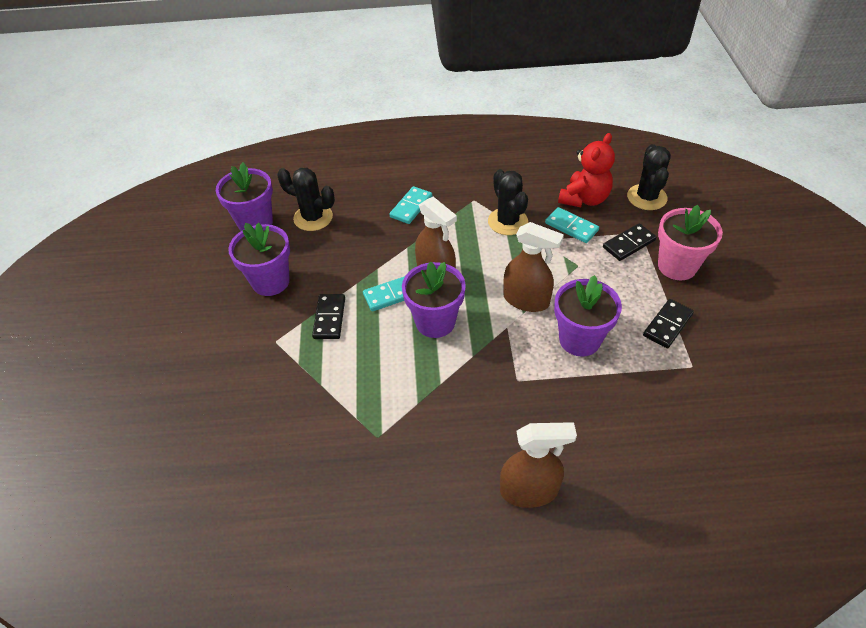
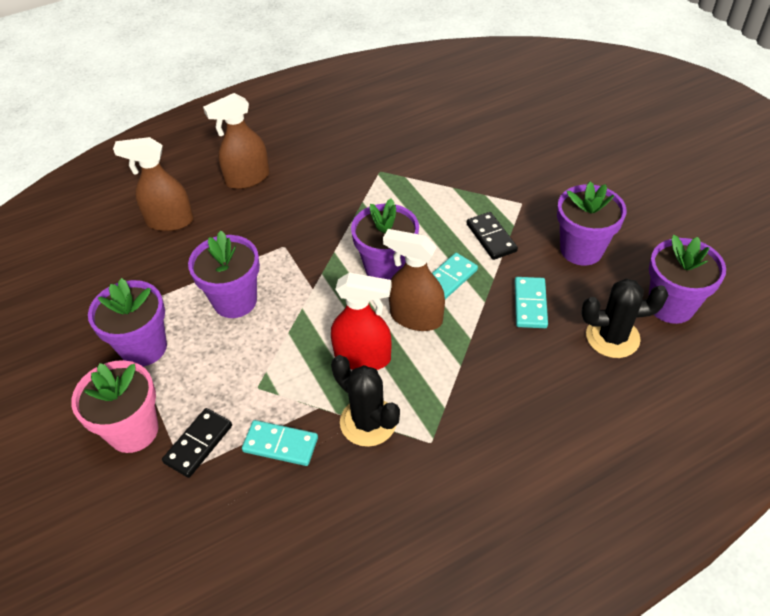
camera: 155 degrees right, 0 degrees up
(411, 207) = (506, 398): turquoise domino -> turquoise domino (530, 304)
(491, 260) = (363, 357): none -> red spray bottle
(526, 300) = (303, 323): brown spray bottle -> brown spray bottle (169, 221)
(584, 199) = (275, 505): red teddy bear -> none
(646, 197) = (181, 545): black cactus -> none
(667, 325) = (144, 348): black domino -> purple flower pot

